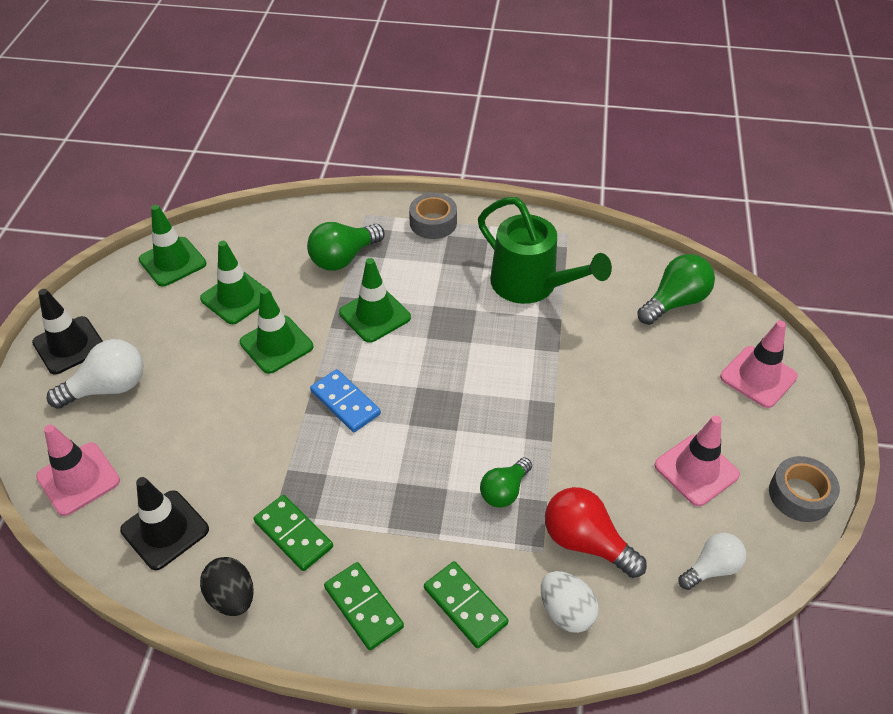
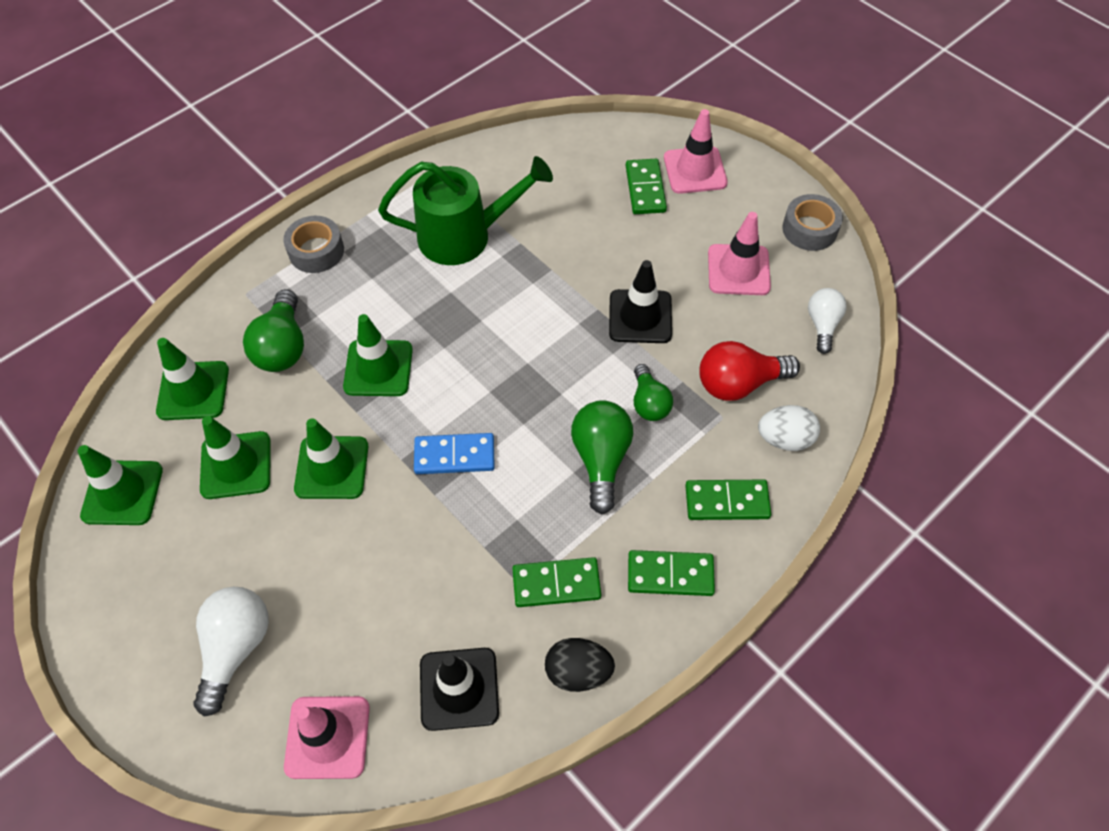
camera: 50 degrees left, 10 degrees up
(69, 345) = (137, 656): black traffic cone -> black traffic cone (640, 317)
(271, 241) = (193, 391): none -> green traffic cone
(675, 302) = (579, 161): green light bulb -> green light bulb (601, 459)
(699, 357) = (645, 189): none -> green domino

